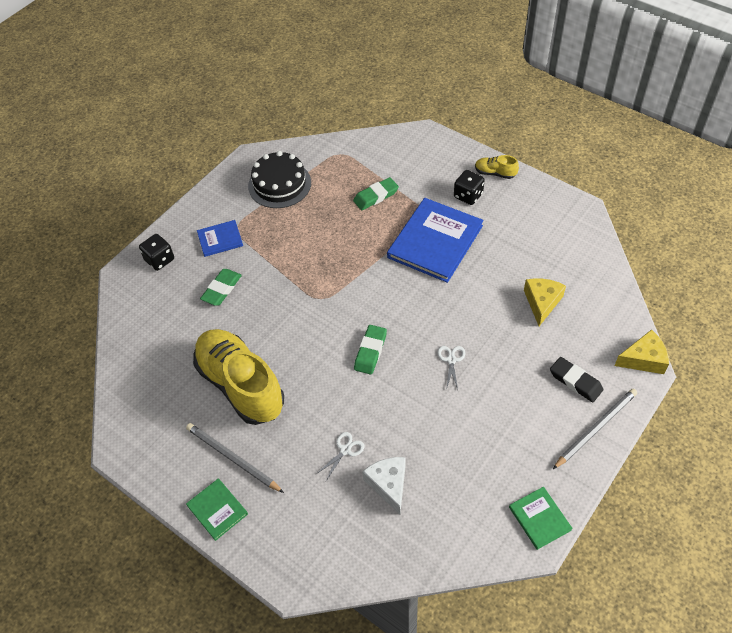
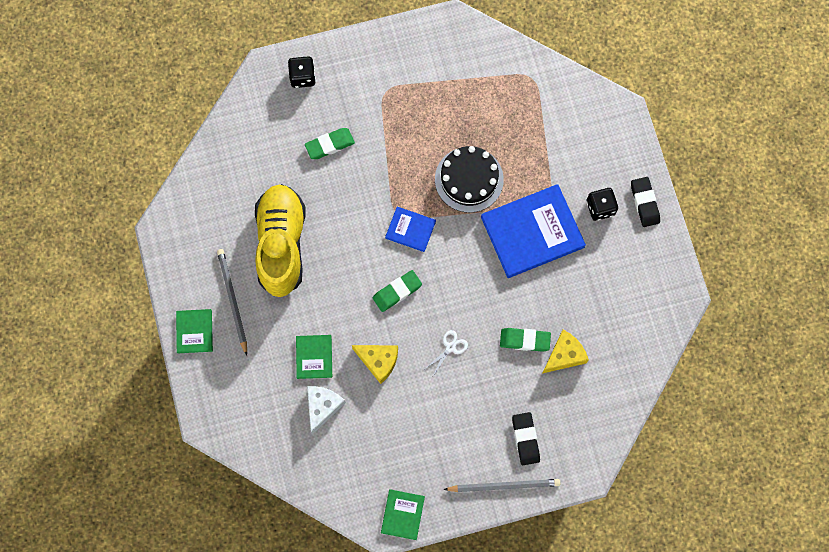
camera: 35 degrees right, 20 degrees up
(220, 239) = (364, 93): blue book -> blue book (410, 229)
(279, 184) = (454, 72): black cake -> black cake (469, 179)
(345, 450) = (314, 357): white scissors -> green book
(376, 196) = (523, 147): green eraser -> green eraser (525, 340)
(495, 173) = (644, 203): yellow shoe -> black eraser
(643, 359) = (594, 463): yellow cheese -> yellow cheese (378, 361)

